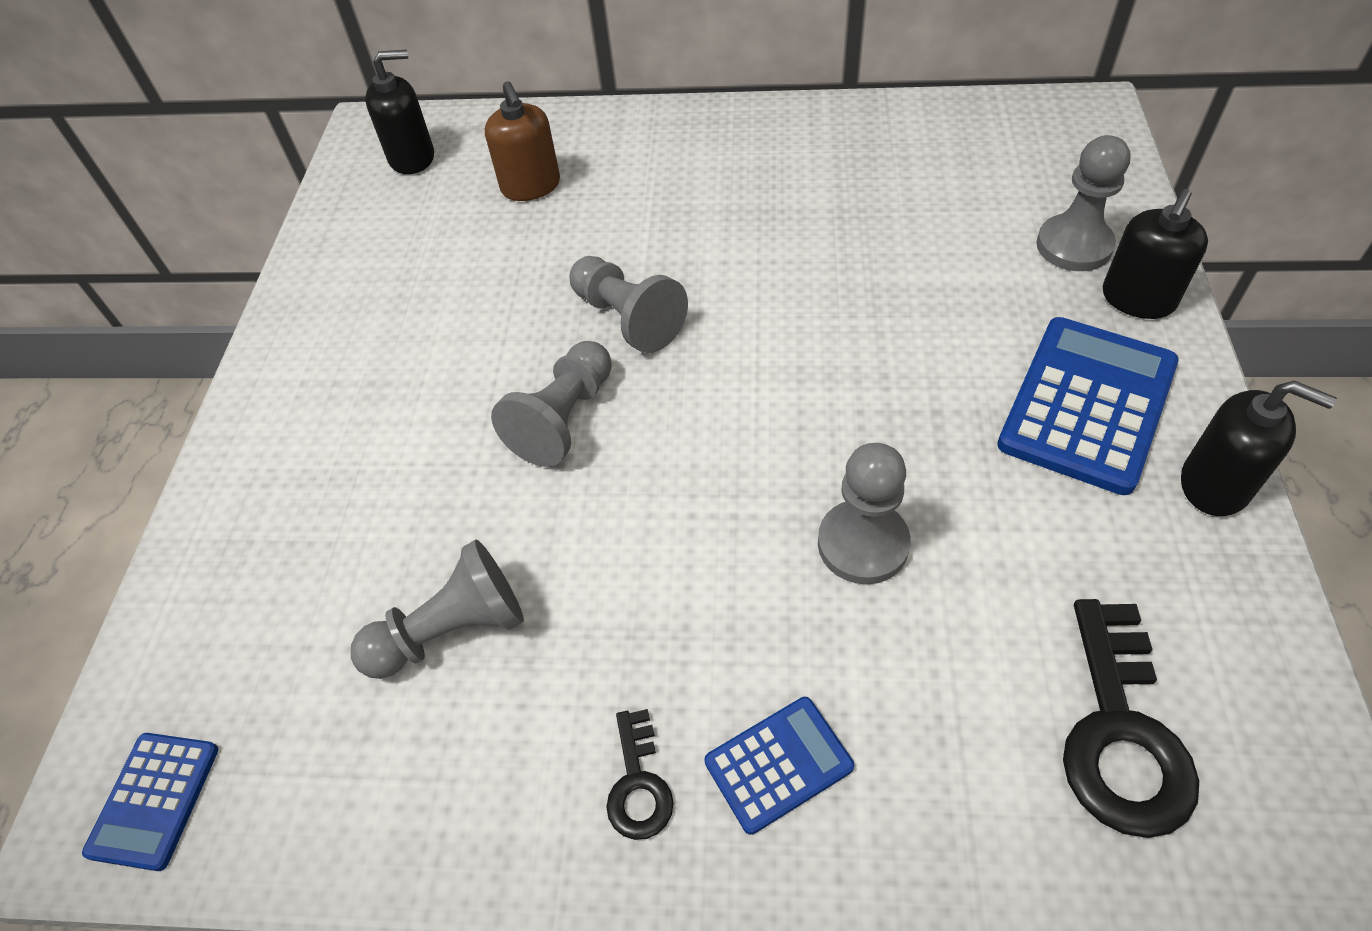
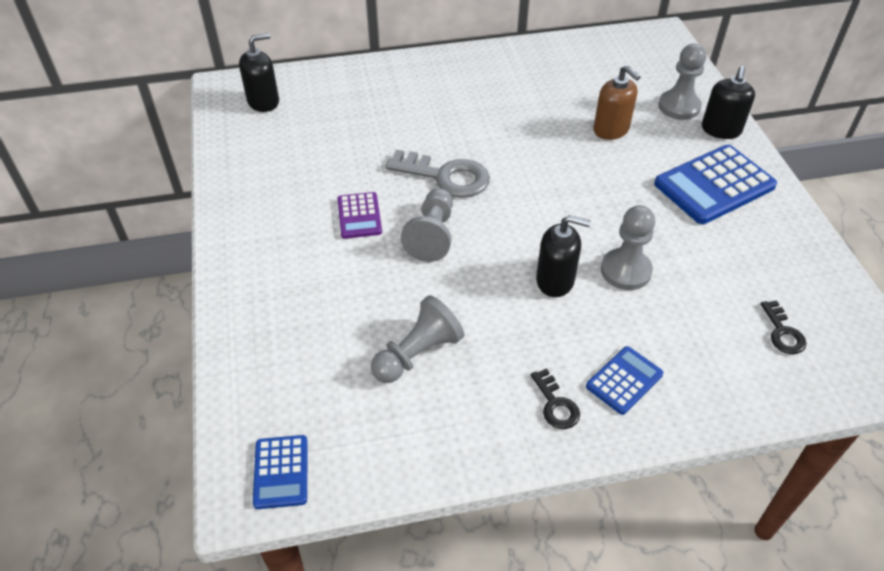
camera: 20 degrees left, 5 degrees down
(467, 366) = (359, 216): none -> purple calculator
(531, 186) = (351, 110): brown soap dispenser -> brown soap dispenser (611, 130)
(628, 318) = (446, 176): grey pawn -> grey key
(1087, 404) = (714, 185): blue calculator -> blue calculator turned 135 degrees counterclockwise
(1120, 732) = (782, 332): black key -> black key, size x0.53
(1215, 485) = (788, 214): black soap dispenser -> black soap dispenser (555, 280)

